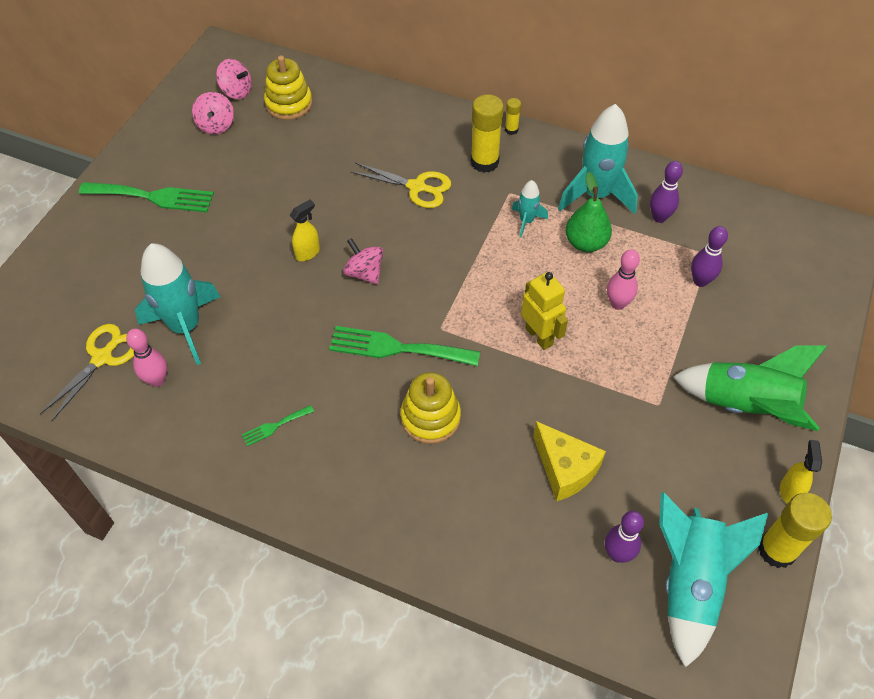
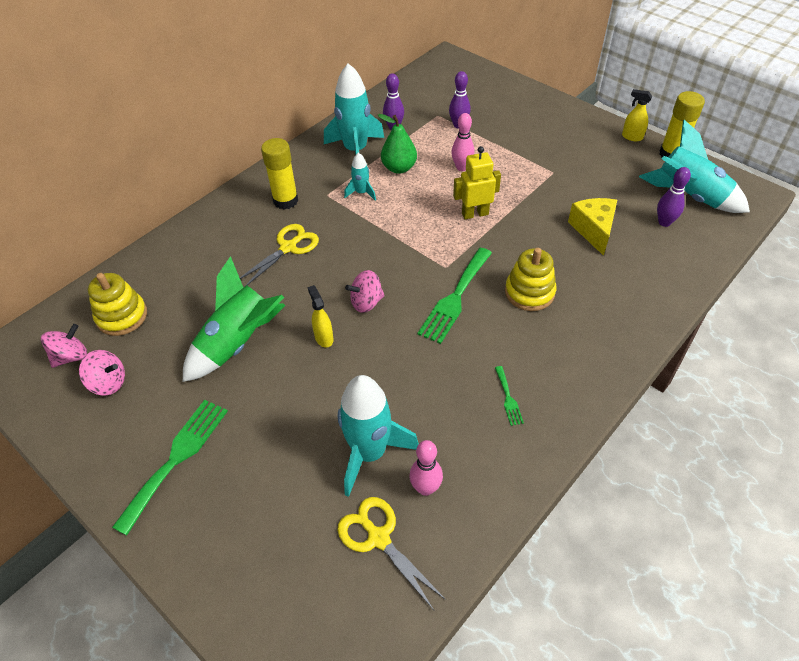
camera: 70 degrees left, 5 degrees down
(511, 130) = (260, 177): yellow glue stick -> none
(565, 469) = (593, 230): yellow cheese -> yellow cheese turned 75 degrees counterclockwise
(745, 406) = (565, 136): green rocket -> green rocket (238, 343)

